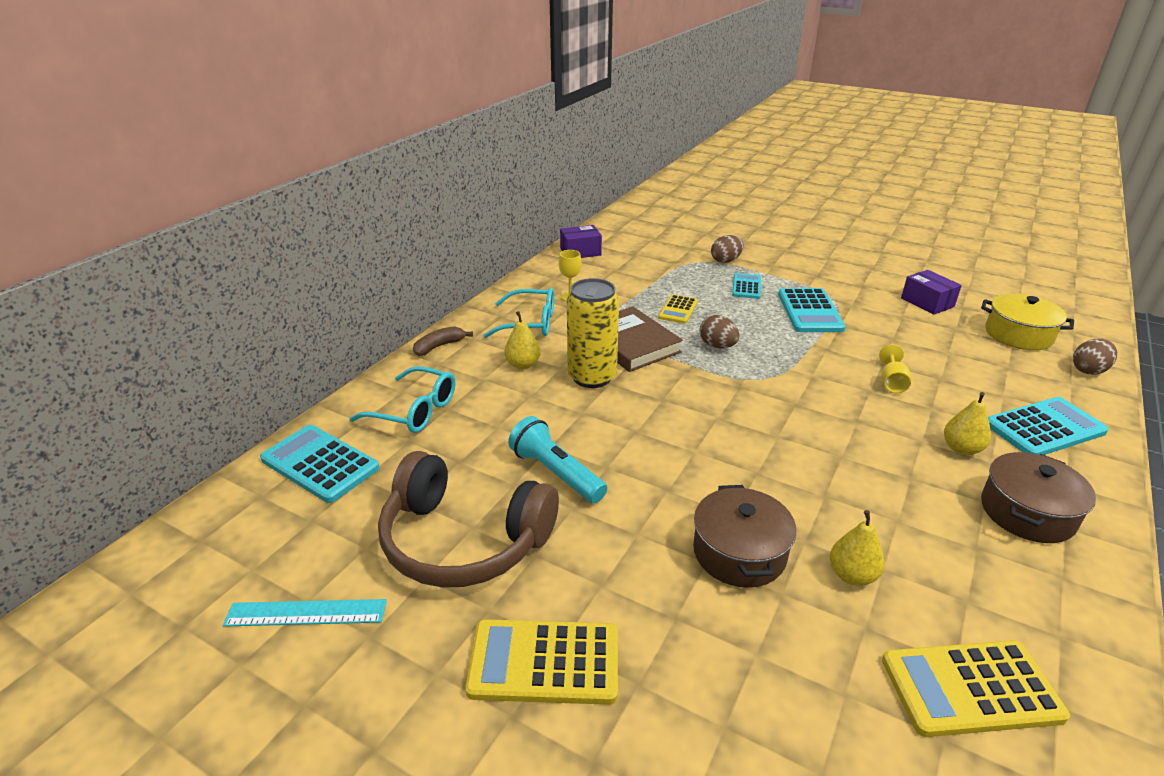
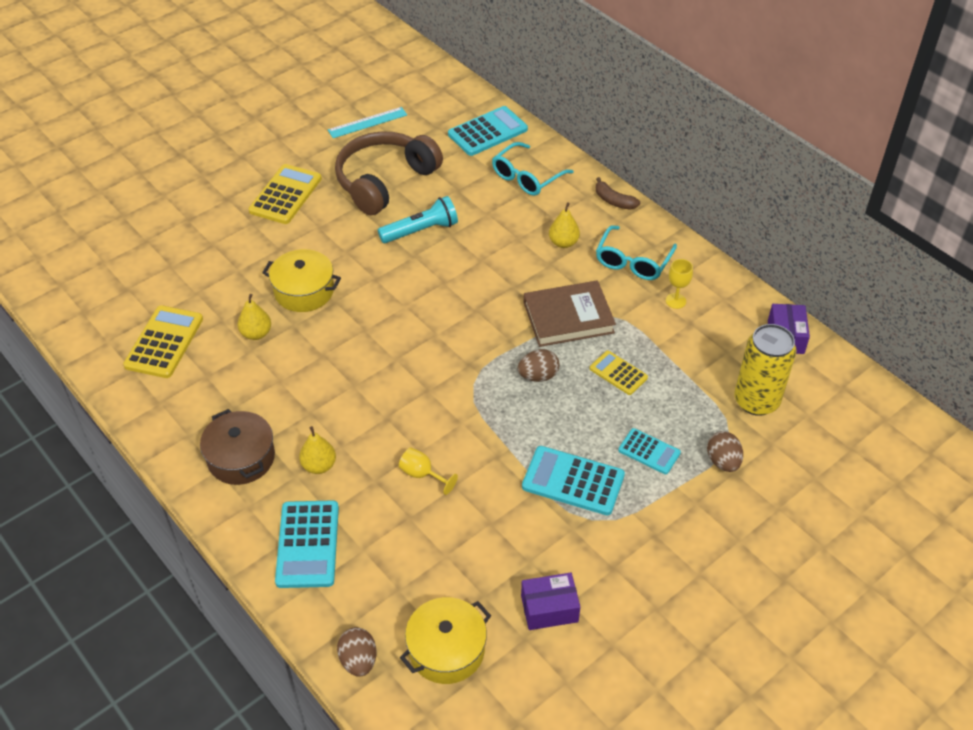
camera: 110 degrees right, 15 degrees up
(306, 613) = (367, 122): turquoise ruler -> turquoise ruler turned 45 degrees clockwise
(439, 346) = (614, 201): brown banana -> brown banana turned 150 degrees clockwise
(592, 377) = (526, 278): yellow can -> yellow can (756, 401)
(739, 552) = (304, 291): brown pot -> yellow pot

